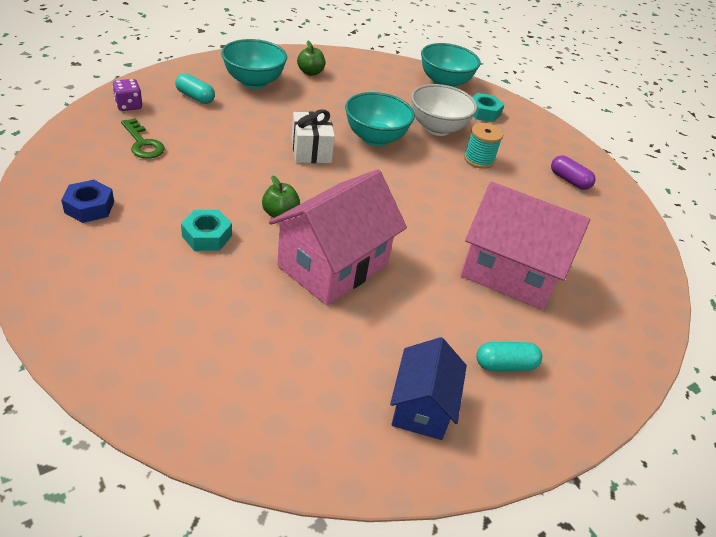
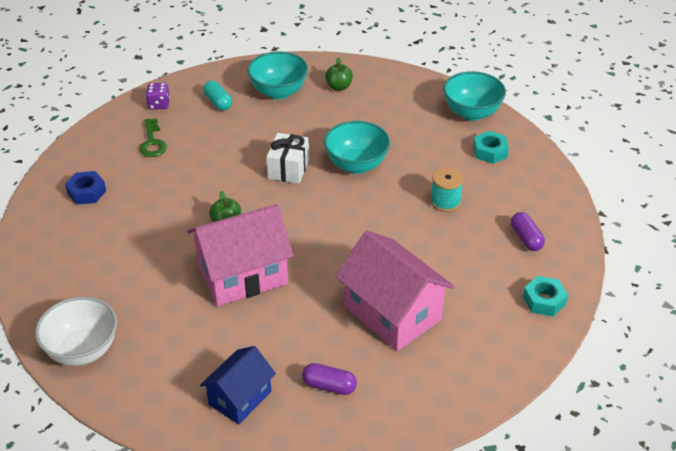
camera: 30 degrees right, 0 degrees up
(207, 236) = (159, 232): turquoise nut -> turquoise nut (544, 301)
(437, 128) = (426, 163): white bowl -> white bowl (82, 350)
(505, 365) = (329, 386): turquoise capsule -> purple capsule

